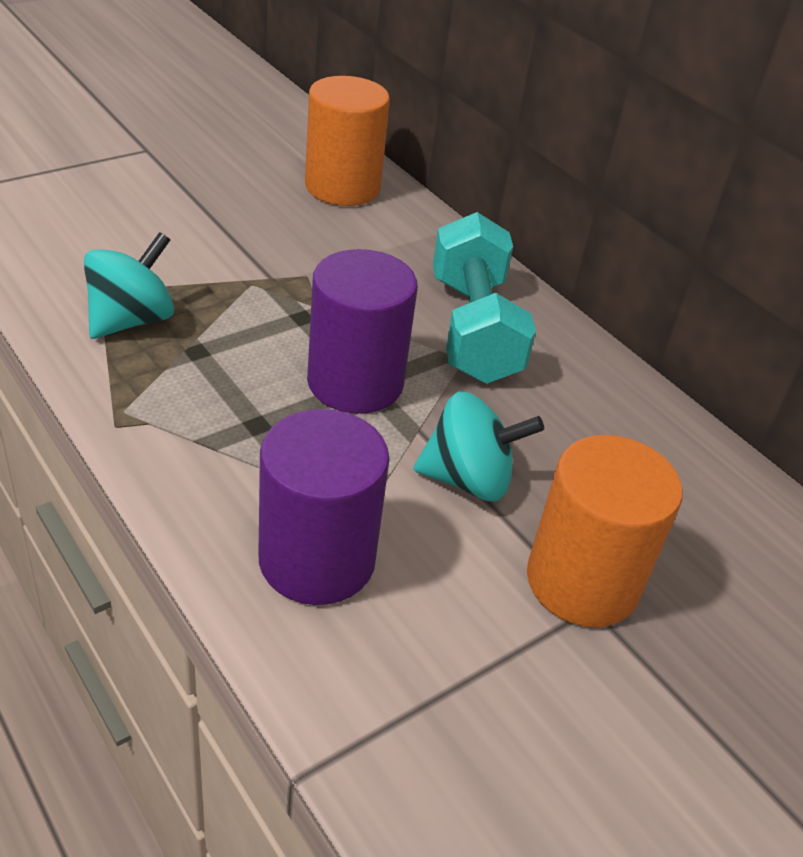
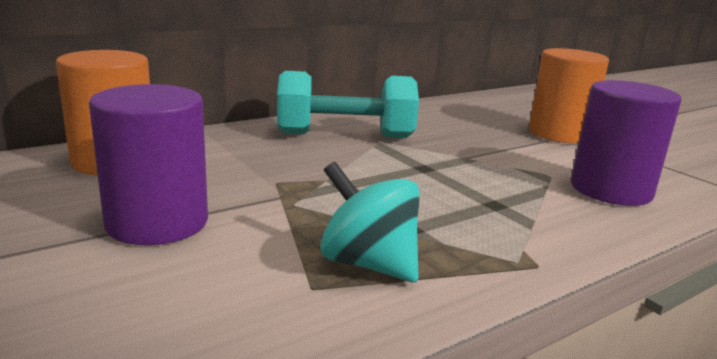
camera: 85 degrees left, 20 degrees down
(355, 382) = (424, 172): purple cylinder -> purple cylinder (157, 223)
(468, 479) = (502, 149): turquoise spinning top -> none

